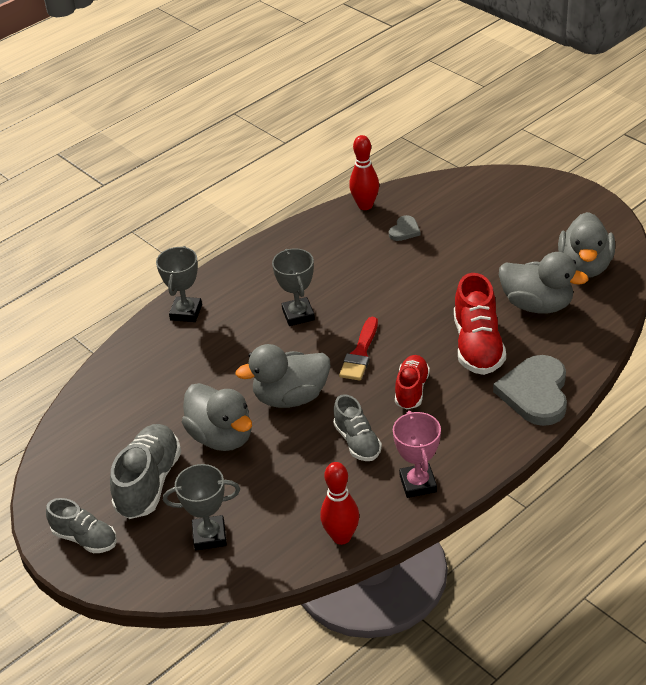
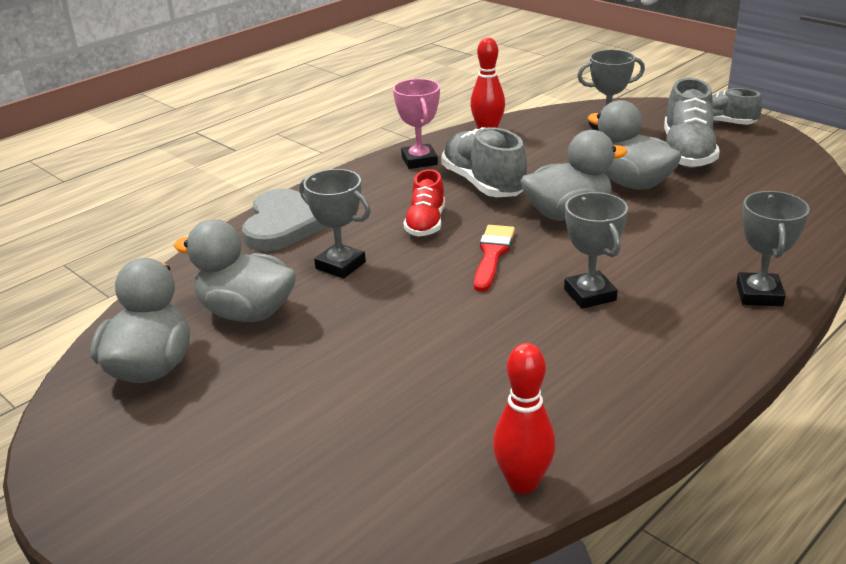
camera: 175 degrees right, 10 degrees down
(357, 442) = (483, 184): grey shoe -> grey shoe, size x1.57
(404, 230) = (440, 428): grey heart -> none
(477, 346) = (340, 265): red shoe -> grey trophy

